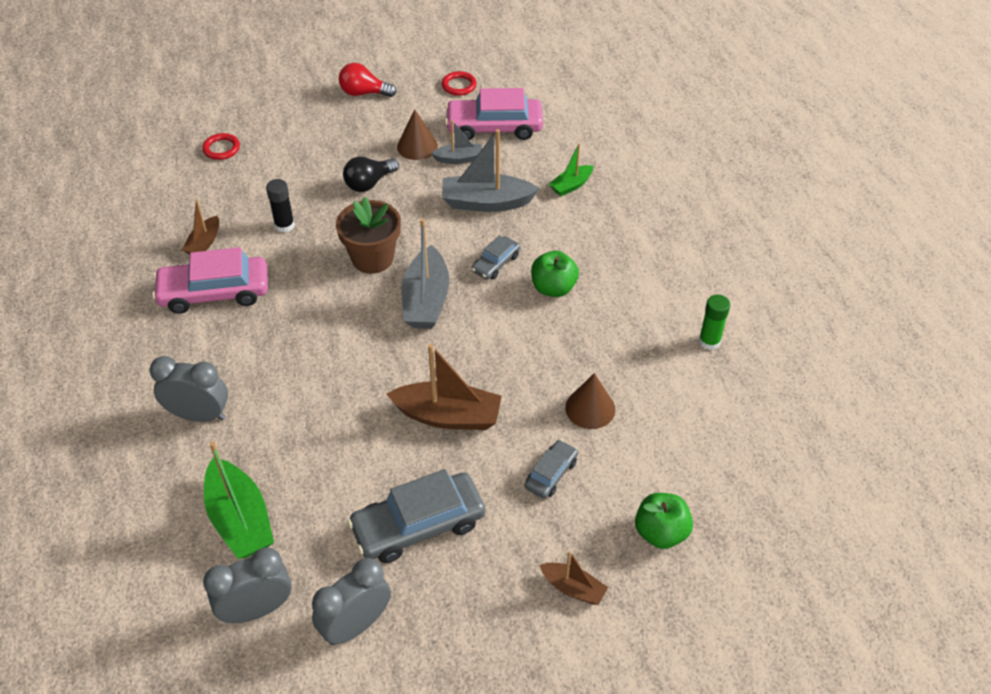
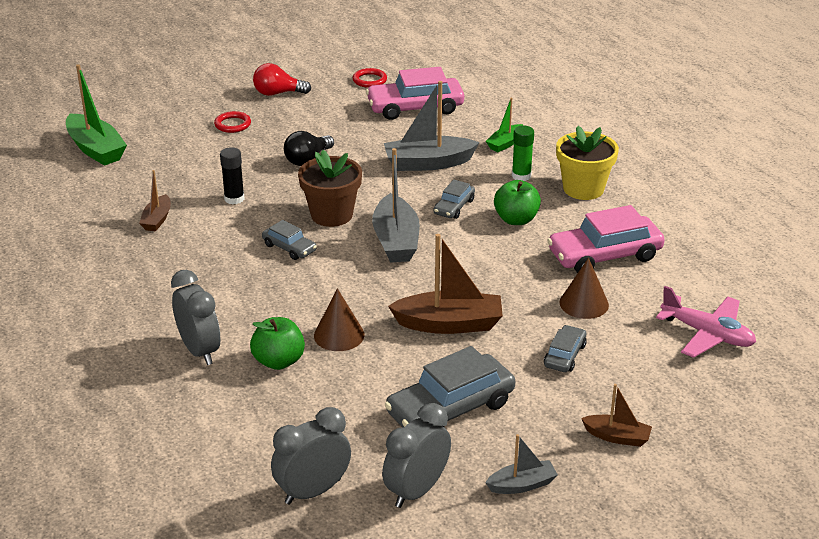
camera: 10 degrees left, 15 degrees down
(199, 415) = (199, 350): grey clock -> grey clock turned 60 degrees clockwise
(214, 292) = (181, 256): pink car -> pink car (604, 255)
(221, 149) = (149, 147): red ring -> red ring (233, 124)
(240, 519) = (271, 425): green boat -> green boat (96, 149)
(320, 295) = (289, 248): none -> grey car
(417, 146) = (345, 128): brown cone -> brown cone (339, 335)
(459, 159) = (390, 134): grey boat -> grey boat (522, 485)
(633, 256) = (583, 189): none -> yellow flower pot
(661, 532) = (684, 386): green apple -> green apple (279, 361)
(705, 467) = (707, 334): none -> pink plane
(709, 341) = (677, 243): green glue stick -> green glue stick (521, 176)

